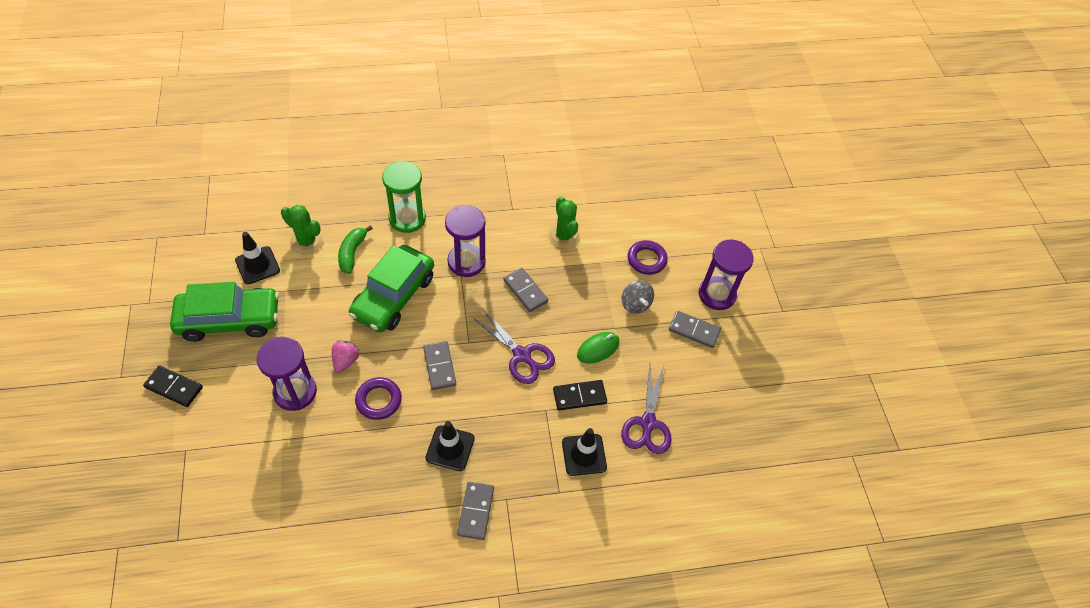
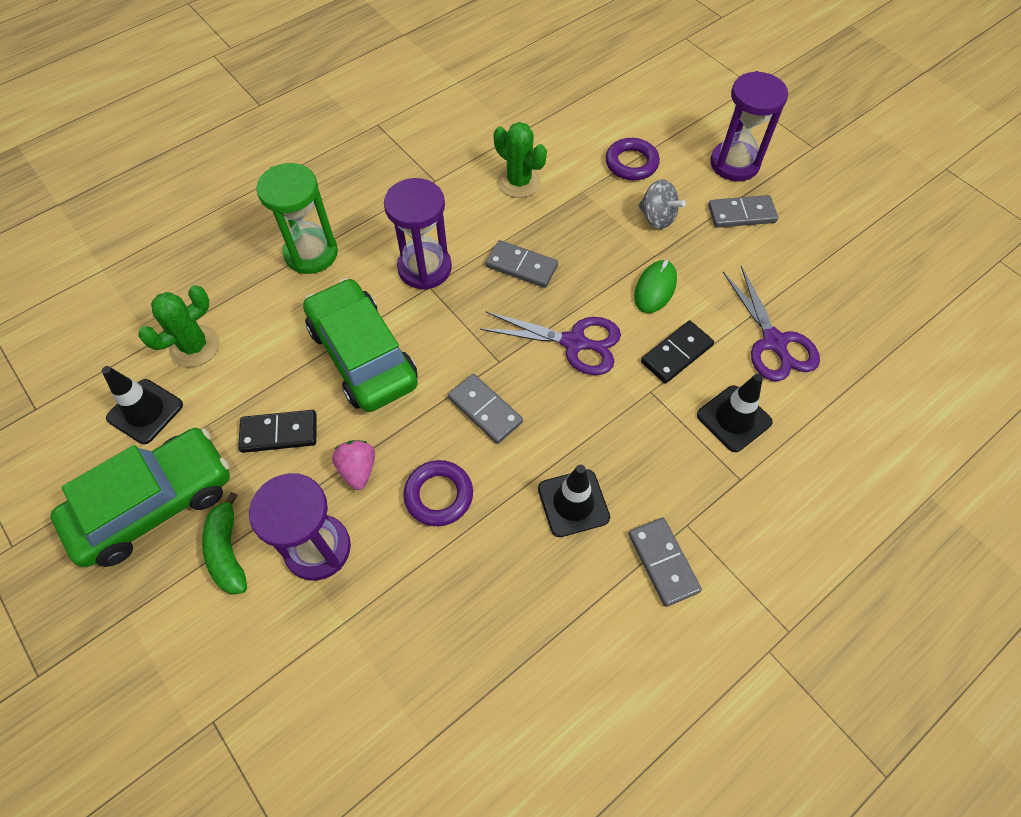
camera: 25 degrees left, 5 degrees up
(174, 387) = (133, 643): black domino -> black domino (279, 433)
(307, 241) = (195, 346): green cactus -> green cactus turned 45 degrees counterclockwise
(352, 253) = (268, 330): green banana -> green banana (228, 551)
(393, 296) = (363, 355): green car -> green car turned 150 degrees clockwise

